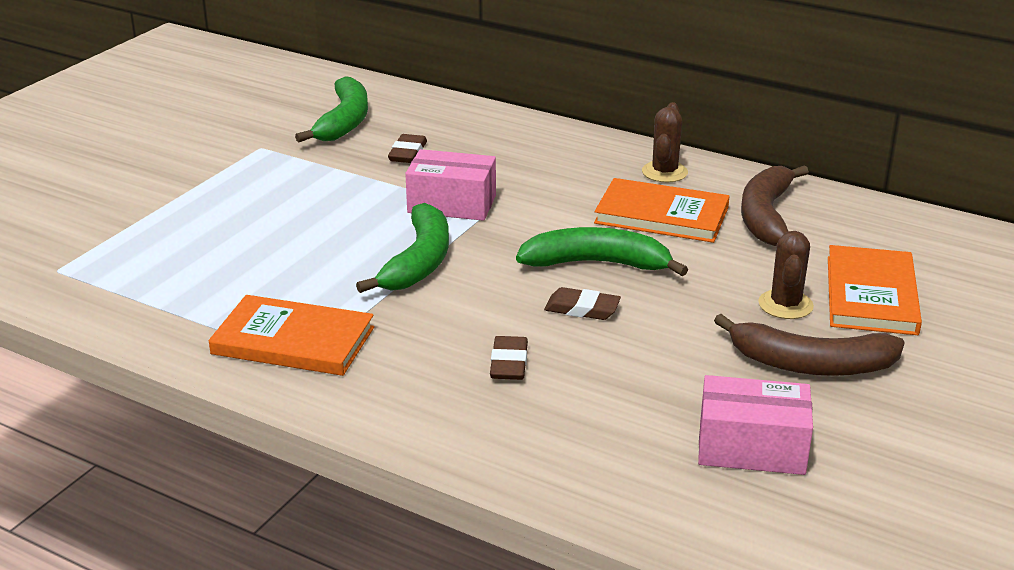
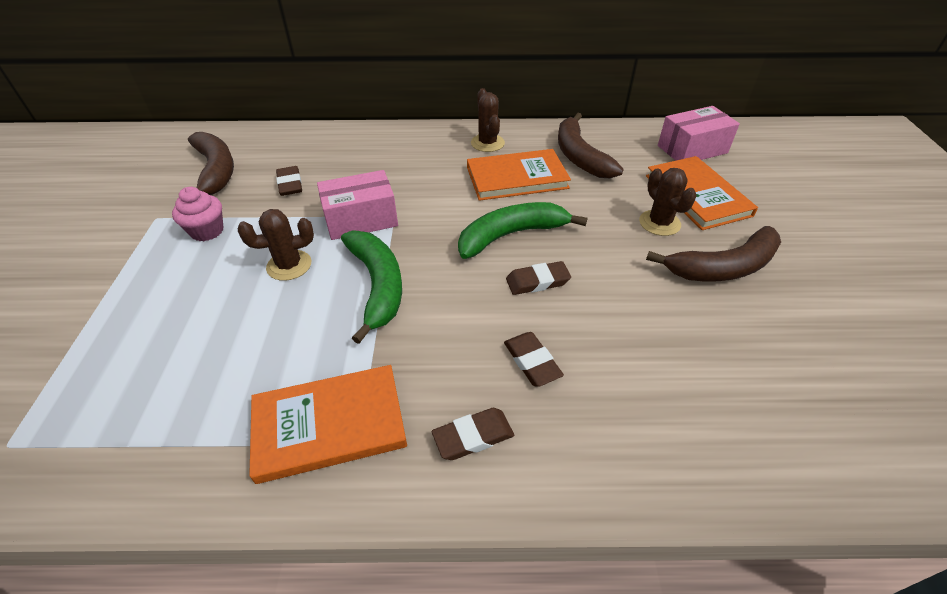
camera: 30 degrees left, 15 degrees up
(298, 171) = (207, 231): none -> pink cupcake
(344, 122) = (216, 171): green banana -> brown banana
(351, 221) = (289, 265): none -> brown cactus
(403, 390) = (473, 436): none -> brown eraser
(751, 447) = (767, 363): pink box -> pink box (692, 149)

